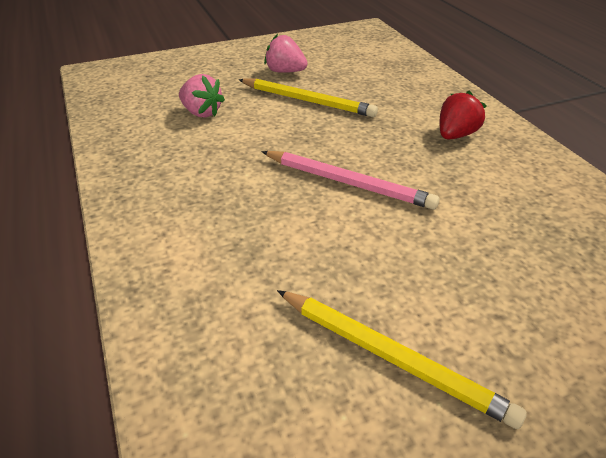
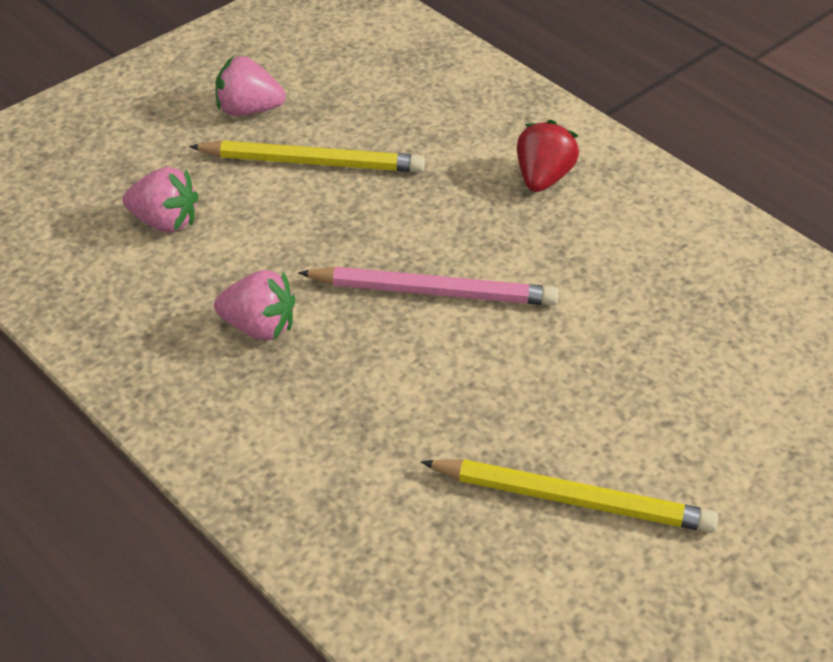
camera: 20 degrees left, 5 degrees up
(219, 178) = (259, 327): none -> pink strawberry

